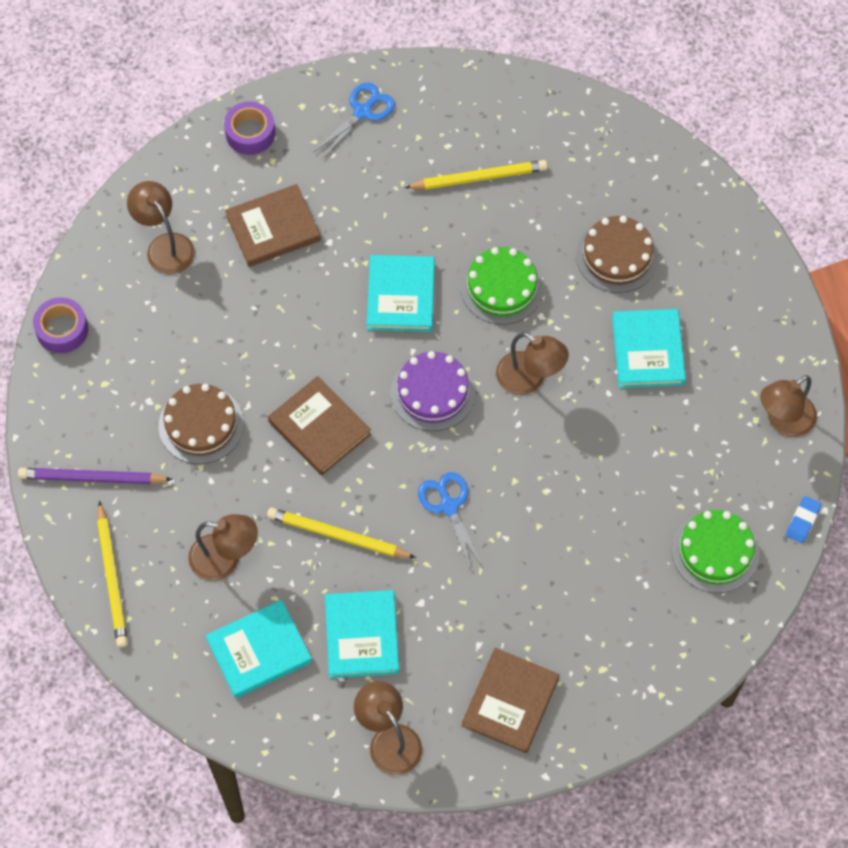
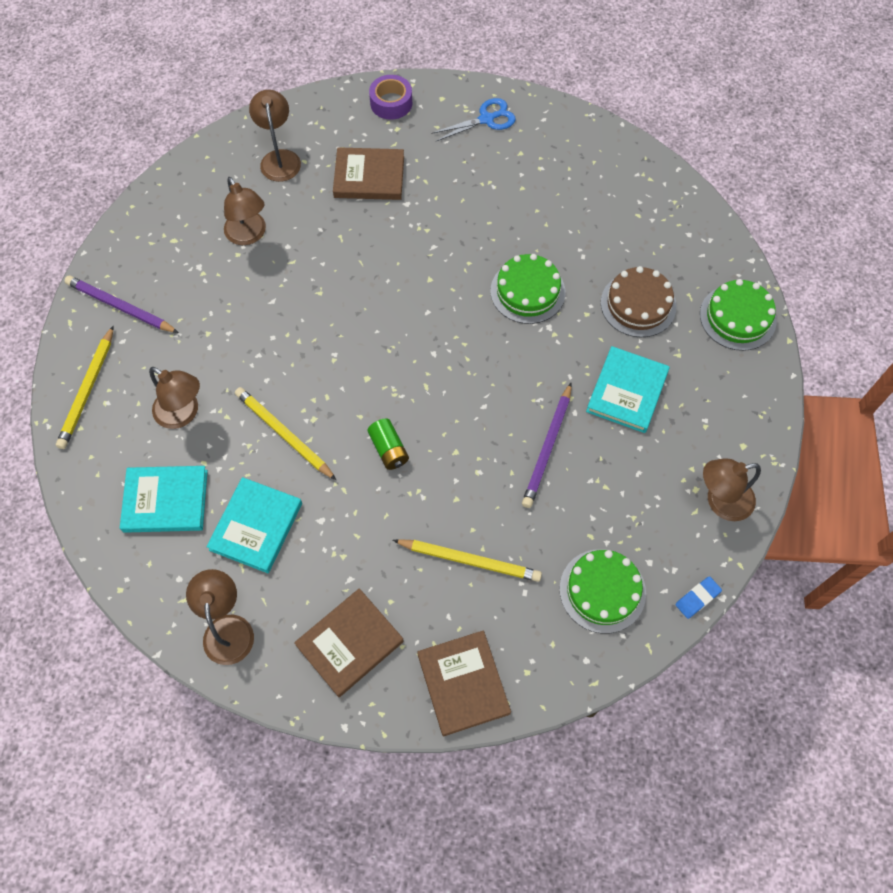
camera: 25 degrees right, 0 degrees up
(62, 330) = (166, 189): purple tape -> none
(201, 425) = (227, 301): brown cake -> none
(319, 428) = (318, 341): brown book -> brown book (463, 683)
(401, 296) = (441, 265): turquoise book -> none
(432, 392) = (426, 351): purple cake -> none
(449, 506) = (389, 449): blue scissors -> green battery
(478, 178) = (553, 201): yellow pencil -> yellow pencil (469, 560)
(529, 379) = (512, 373): brown lamp -> brown lamp (249, 235)
(599, 439) = (547, 447): none -> purple pencil
(718, 229) = (737, 317): none -> green cake

